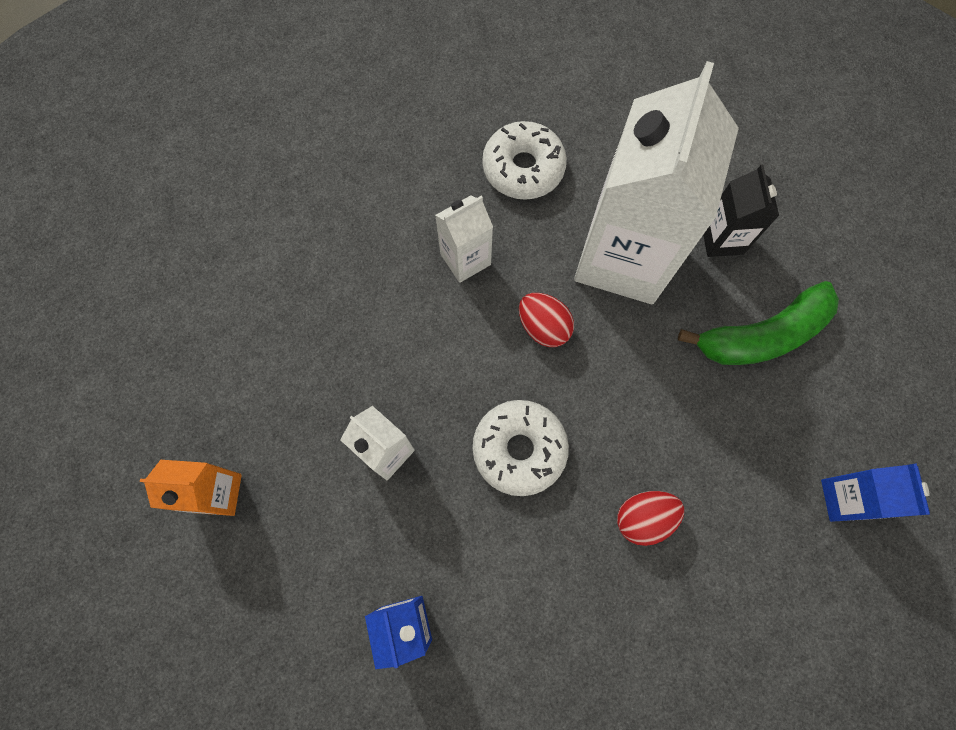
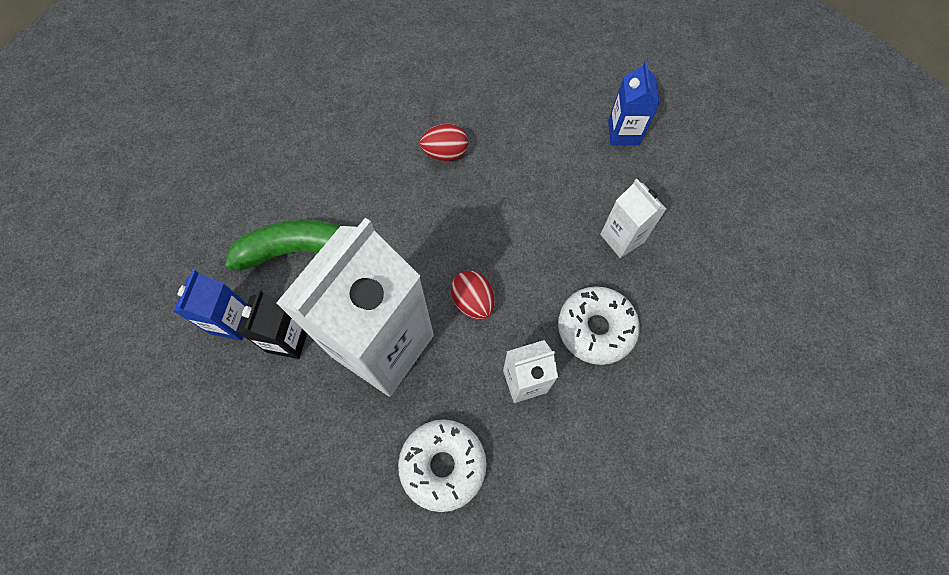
camera: 165 degrees left, 5 degrees down
(218, 493) = (755, 240): orange carton -> none
(519, 449) = (520, 215): white donut -> white donut (595, 328)
(845, 499) = (303, 132): blue carton -> blue carton (232, 321)

